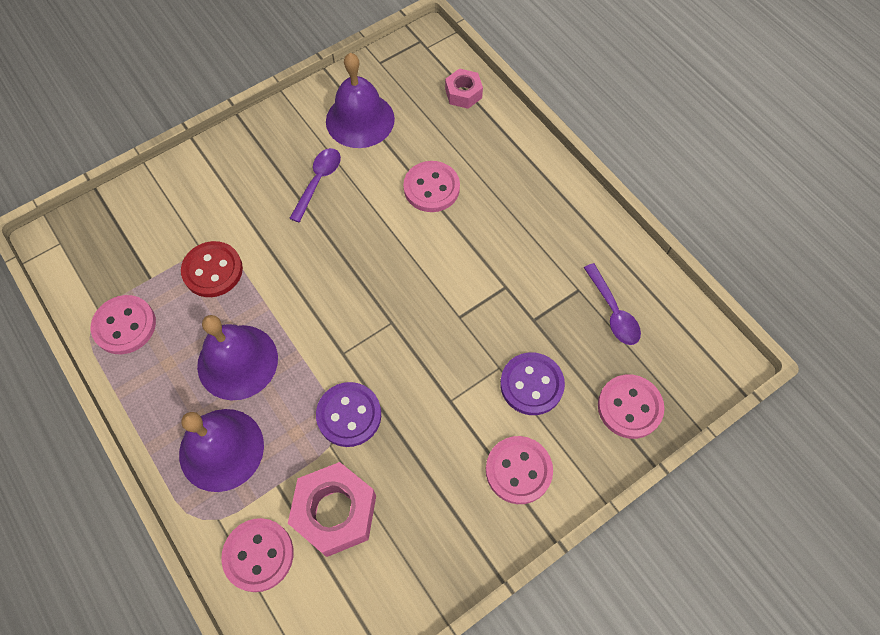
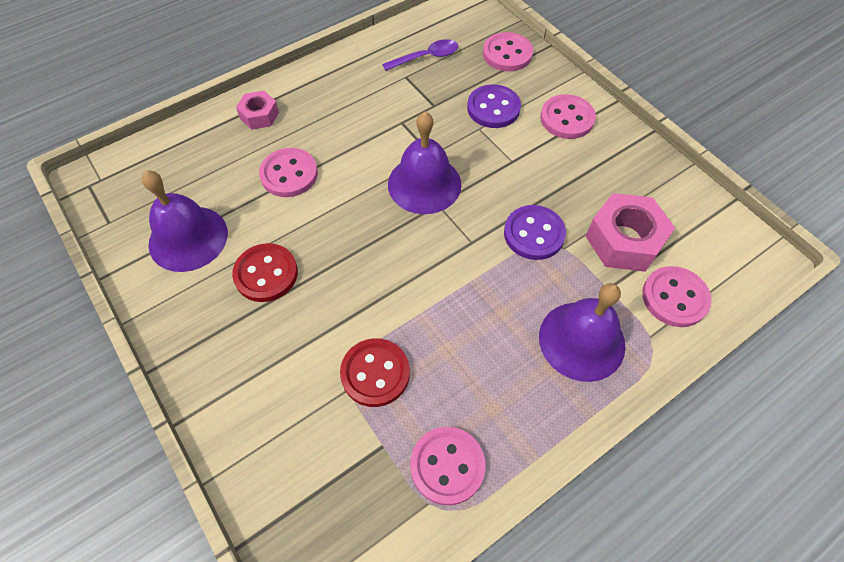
camera: 90 degrees left, 5 degrees down
(237, 362) = (486, 335): purple bell -> purple bell (424, 184)
(318, 181) = (266, 274): purple spoon -> red button
(463, 93) = (174, 148): pink nut -> pink nut (259, 115)

